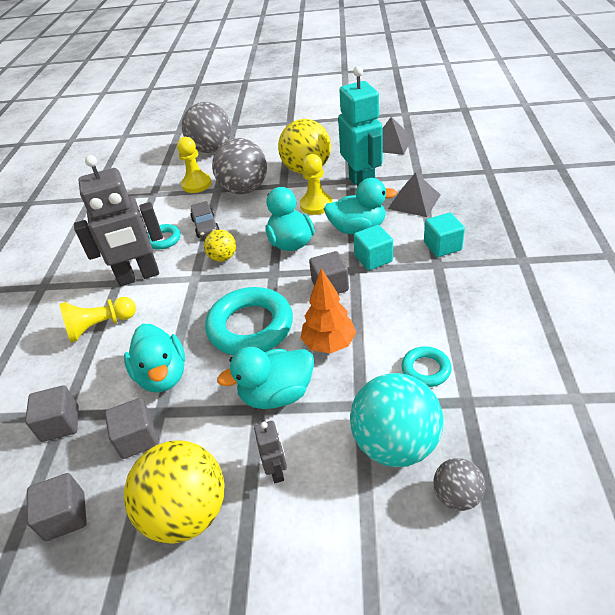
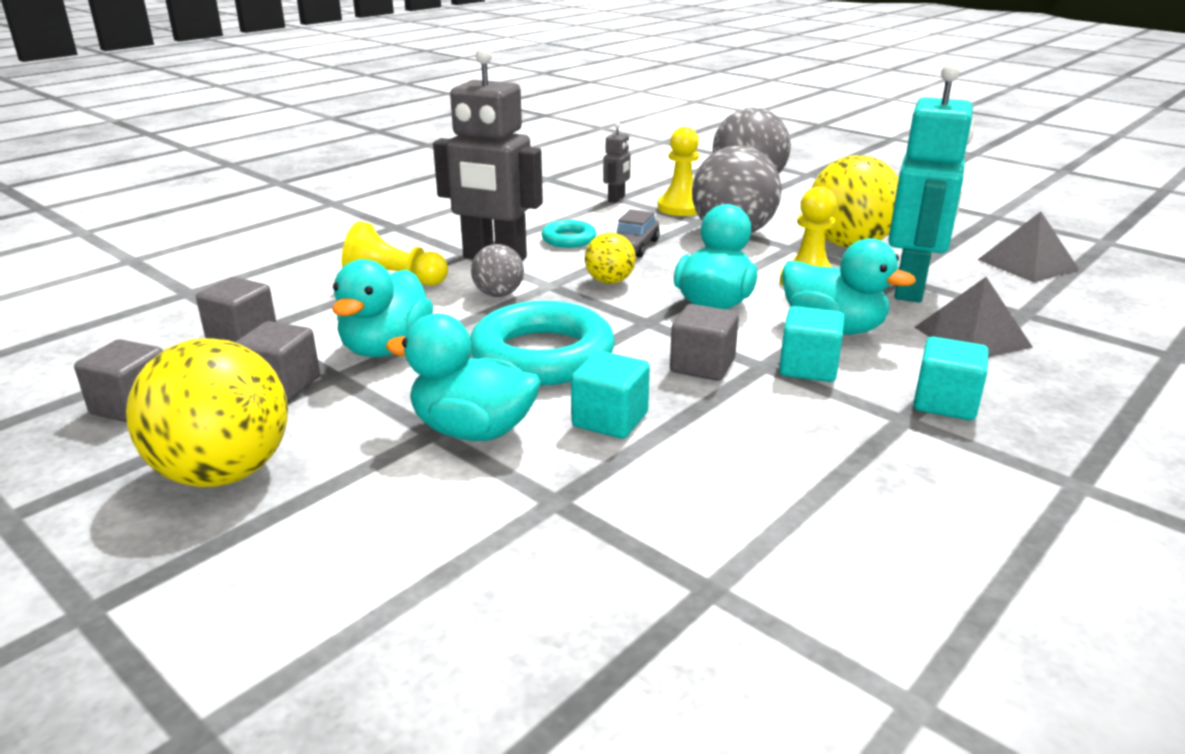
camera: 35 degrees right, 15 degrees down
(277, 471) = (360, 498): grey robot -> grey robot (616, 199)
(329, 344) = (610, 420): orange tree -> turquoise cube
(395, 443) = (535, 566): turquoise ball -> none
(426, 369) = (703, 518): turquoise ring -> none
(456, 495) = (527, 678): grey ball -> grey ball (498, 294)

